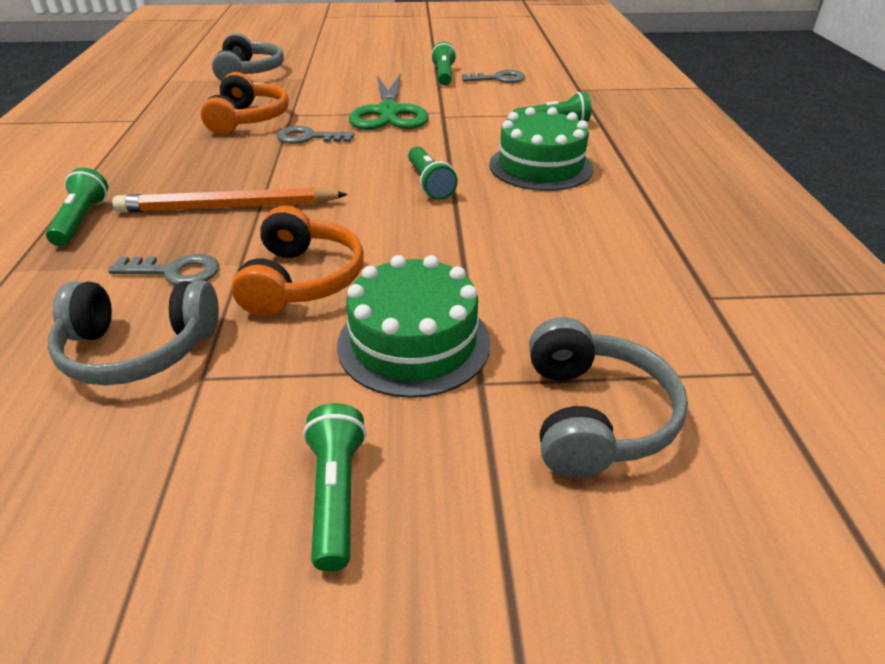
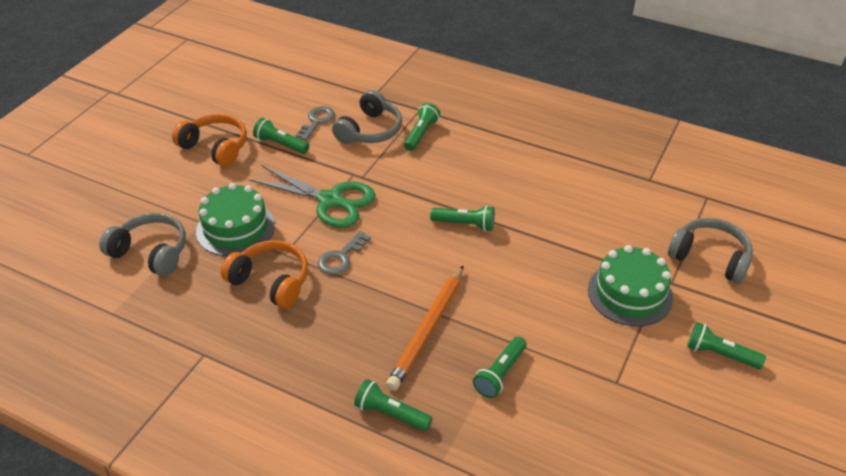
camera: 60 degrees left, 5 degrees up
(138, 350) = (577, 404): grey headphones -> grey headphones (370, 130)
(175, 272) = (500, 374): grey key -> green flashlight
(302, 280) = (546, 318): orange headphones -> orange headphones (215, 147)
(540, 166) = (478, 168): green cake -> green cake (235, 228)

